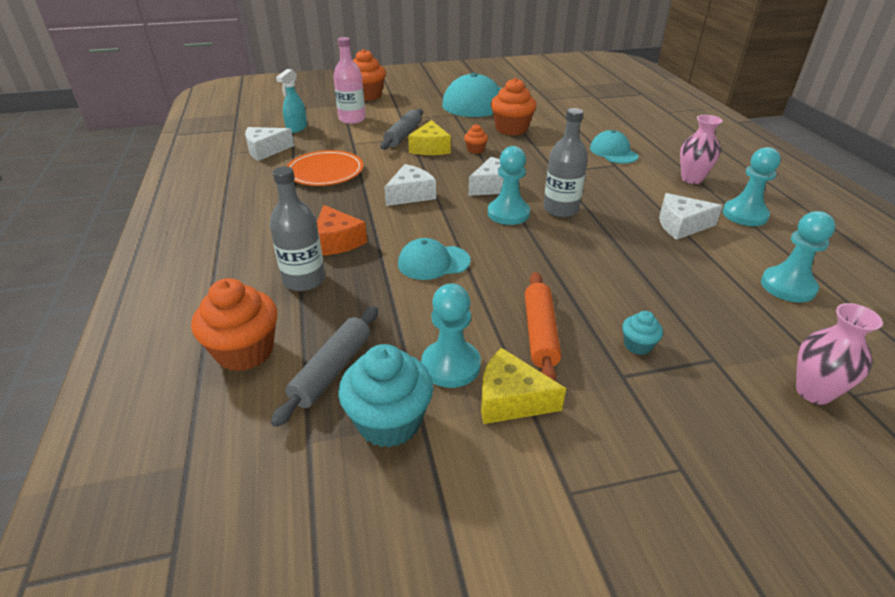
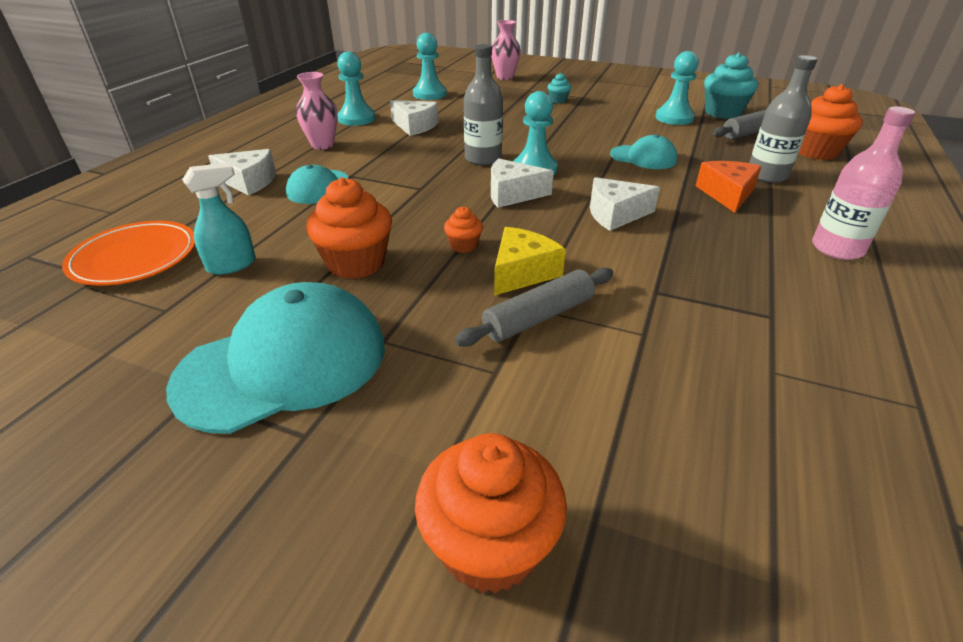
camera: 145 degrees left, 0 degrees up
(266, 150) = (835, 383): white cheese -> white cheese (249, 182)
(296, 128) = (760, 442): turquoise spray bottle -> turquoise spray bottle (232, 265)
(325, 172) = (717, 285): orange plate -> orange plate (135, 257)
(352, 119) = (605, 422): pink bottle -> pink bottle (837, 248)
(511, 399) = (651, 104): yellow cheese -> none
(540, 333) = (606, 115): orange rolling pin -> none

